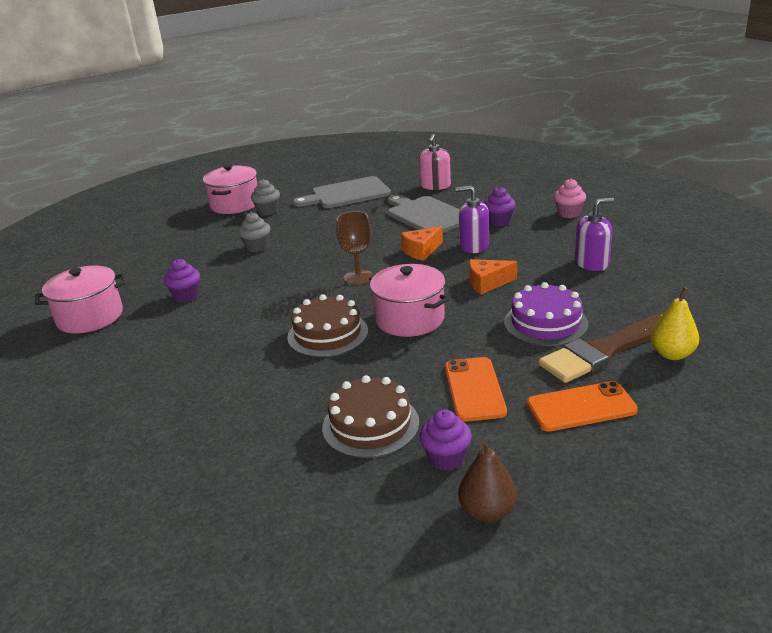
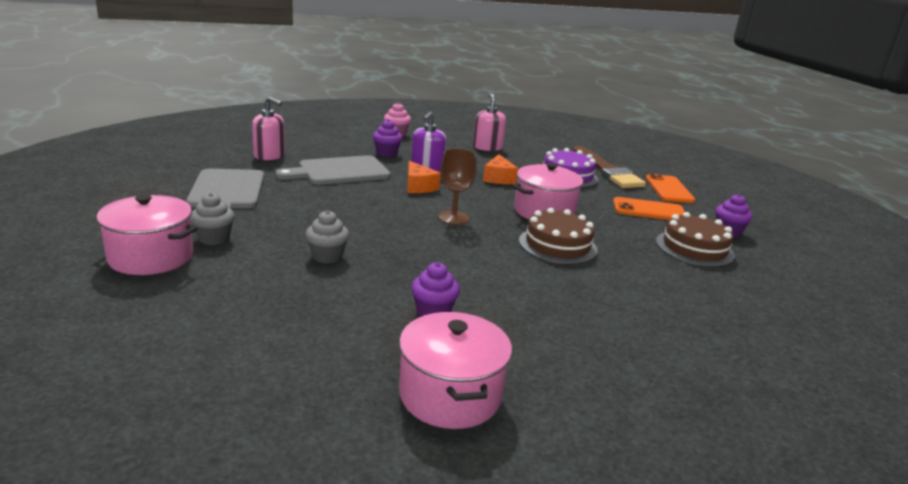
camera: 85 degrees left, 5 degrees down
(487, 512) = (774, 231): brown pear -> none
(591, 263) = (487, 147): purple soap dispenser -> pink soap dispenser
(672, 354) = (614, 159): yellow pear -> none

